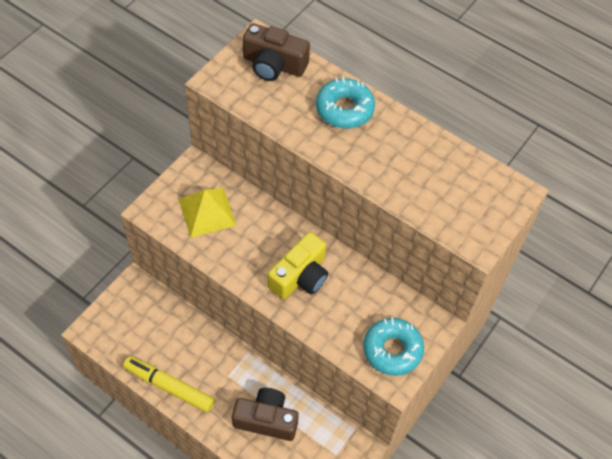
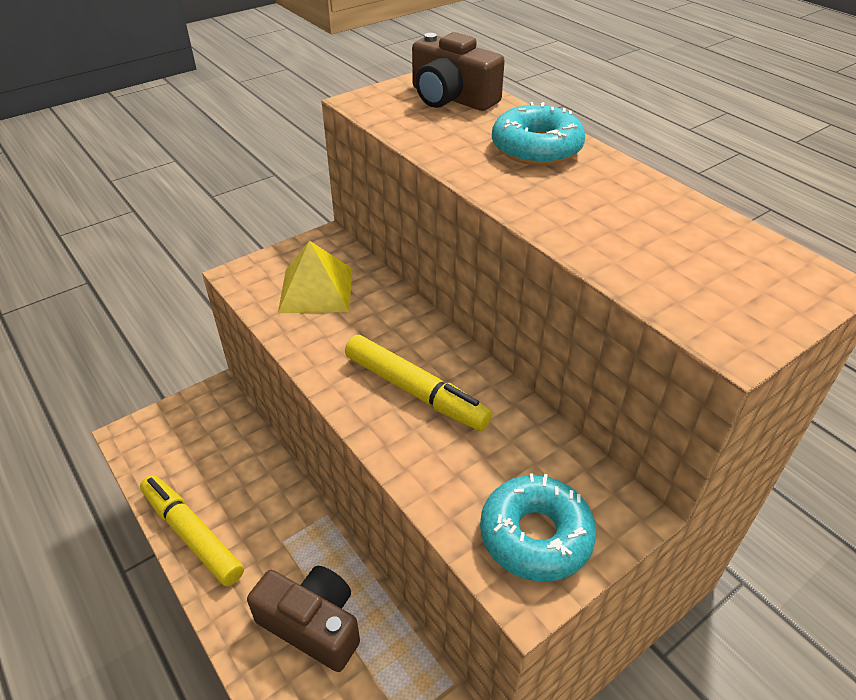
camera: 20 degrees right, 15 degrees down
(300, 276) = (415, 391): yellow camera -> yellow marker

